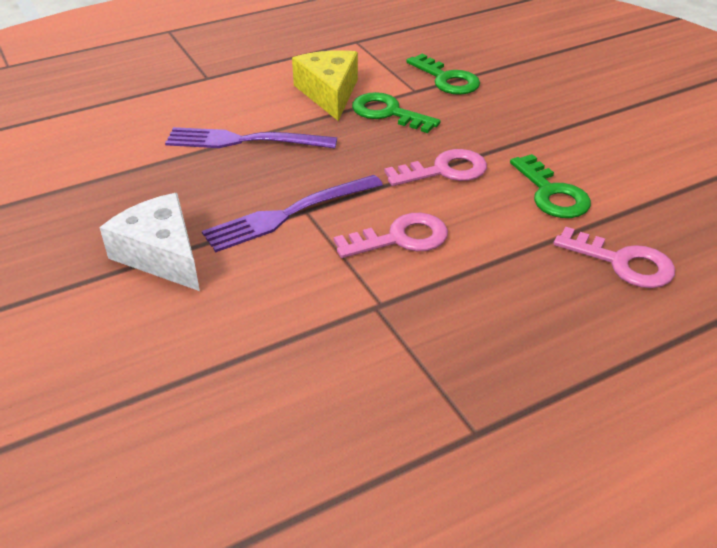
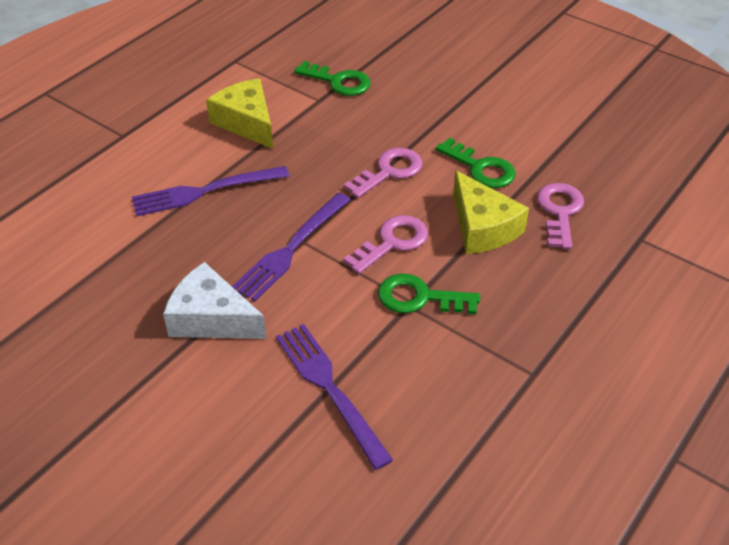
camera: 25 degrees left, 5 degrees up
(226, 363) = (329, 388): none -> purple fork
(388, 113) = (310, 129): green key -> green key (419, 298)
(515, 252) = (482, 227): none -> yellow cheese
(622, 263) = (559, 212): pink key -> pink key turned 90 degrees counterclockwise

